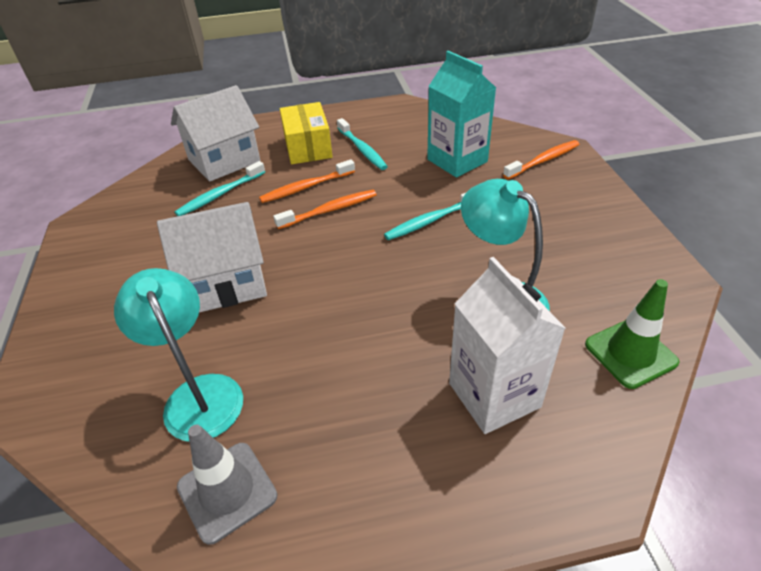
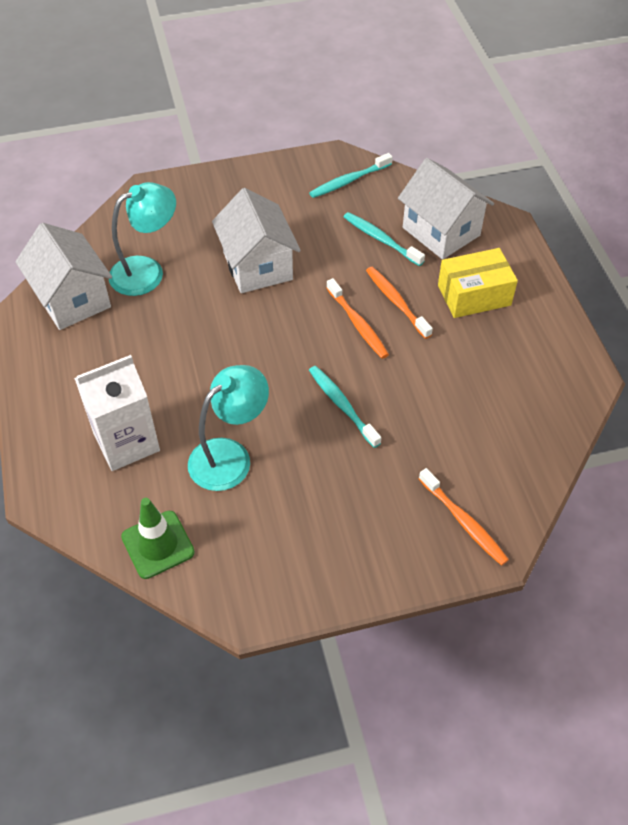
camera: 85 degrees right, 10 degrees up
(227, 491) = (72, 299): grey traffic cone -> white house
(362, 149) = (473, 343): turquoise toothbrush -> turquoise toothbrush (349, 181)
(457, 160) = (456, 433): turquoise carton -> none

